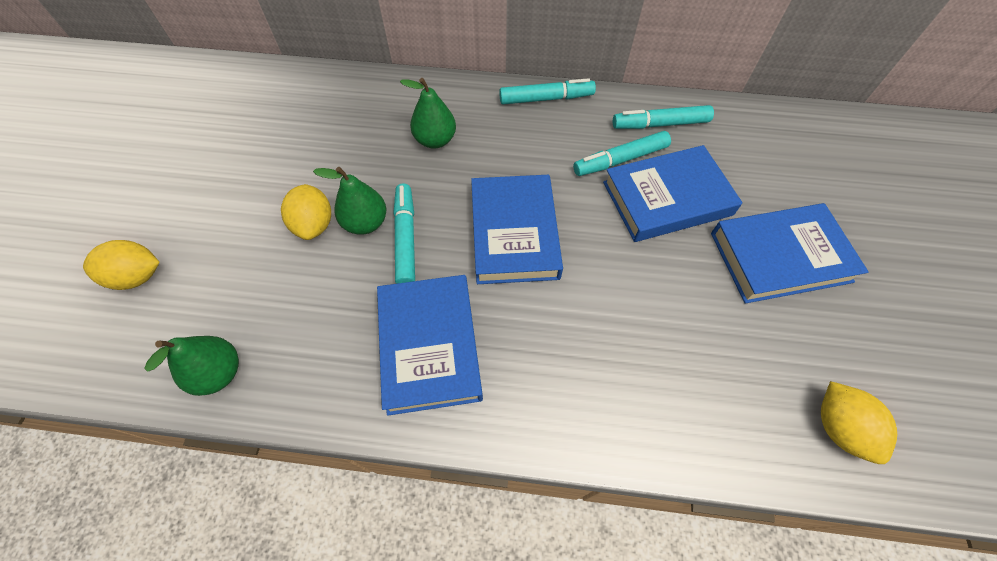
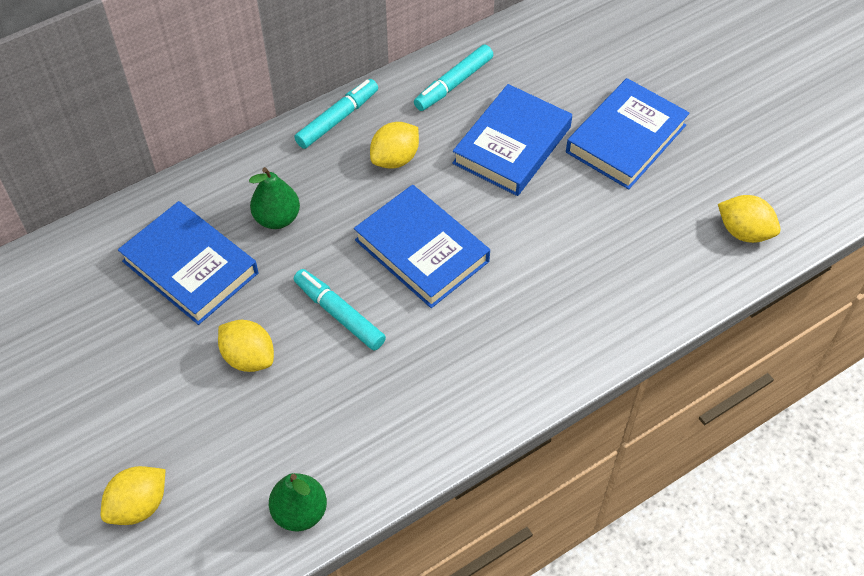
camera: 40 degrees left, 5 degrees down
(366, 223) = (292, 325): green pear -> none
(429, 346) = (440, 375): blue book -> blue book (190, 267)
(561, 151) = (395, 159): none -> yellow lemon
(620, 160) = (449, 136): turquoise marker -> none

